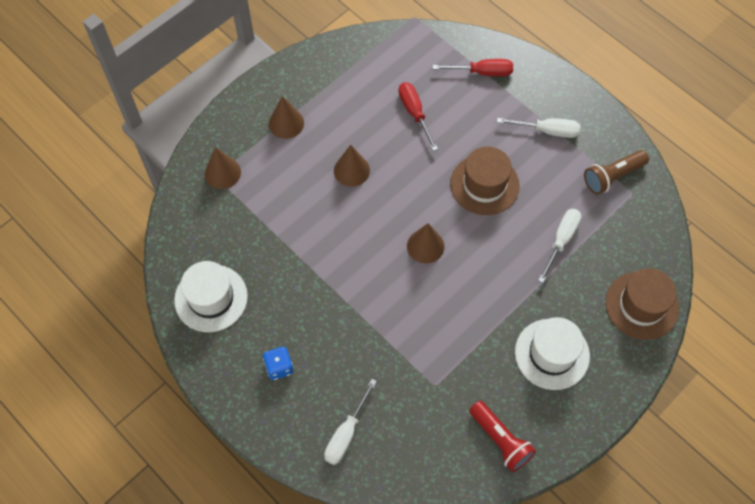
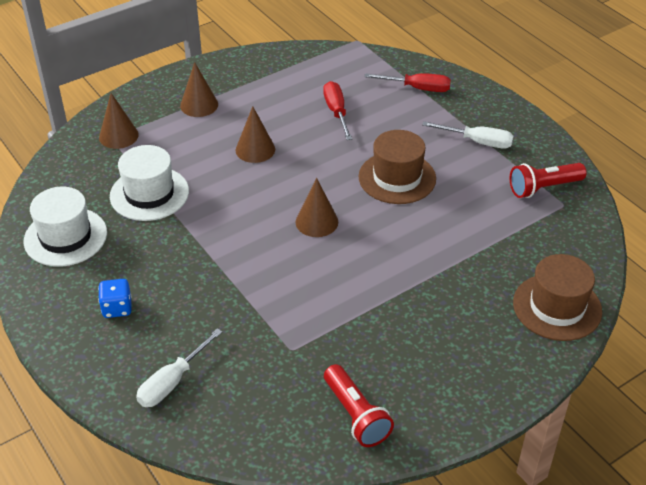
camera: 10 degrees right, 20 degrees down
(552, 354) = (439, 339): white hat -> white hat (149, 194)
(561, 240) = (473, 236): white screwdriver -> none
(612, 176) = (543, 188): brown flashlight -> red flashlight

